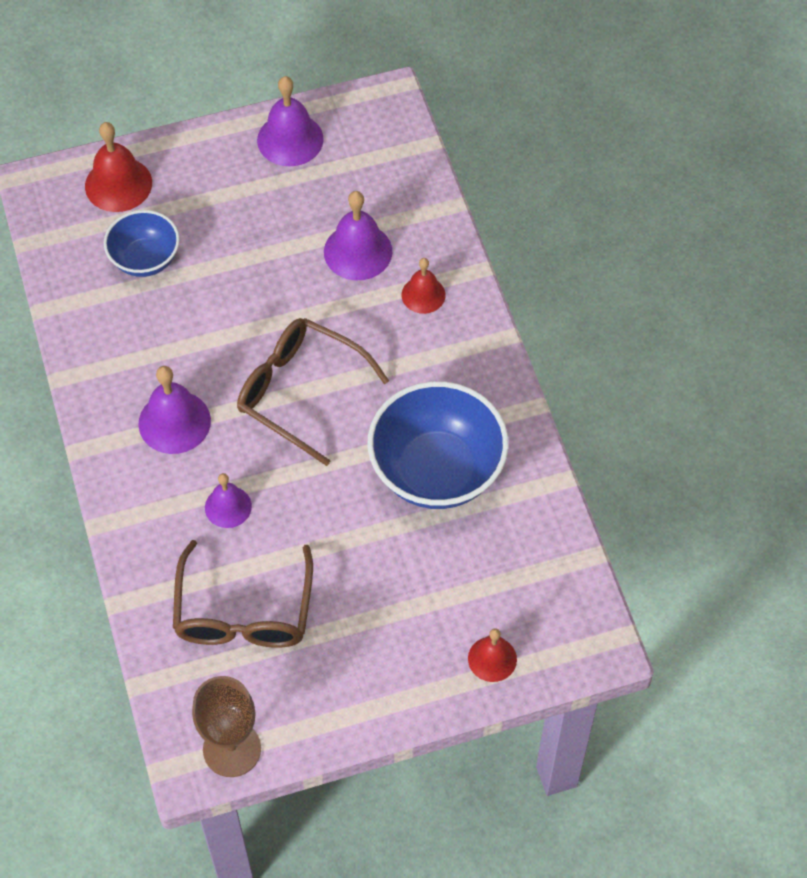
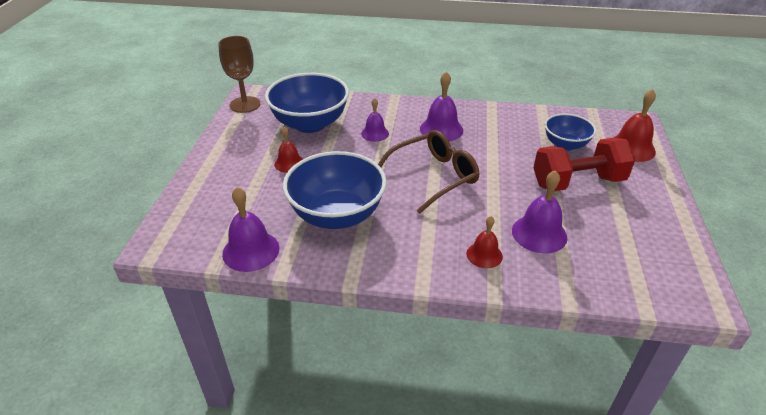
camera: 115 degrees right, 20 degrees down
(232, 231) = (577, 182): none -> red dumbbell
(244, 612) = (310, 124): brown glasses -> blue bowl
(290, 139) = (662, 230): purple bell -> purple bell (251, 251)
(492, 659) = (197, 197): red bell -> red bell (289, 163)

